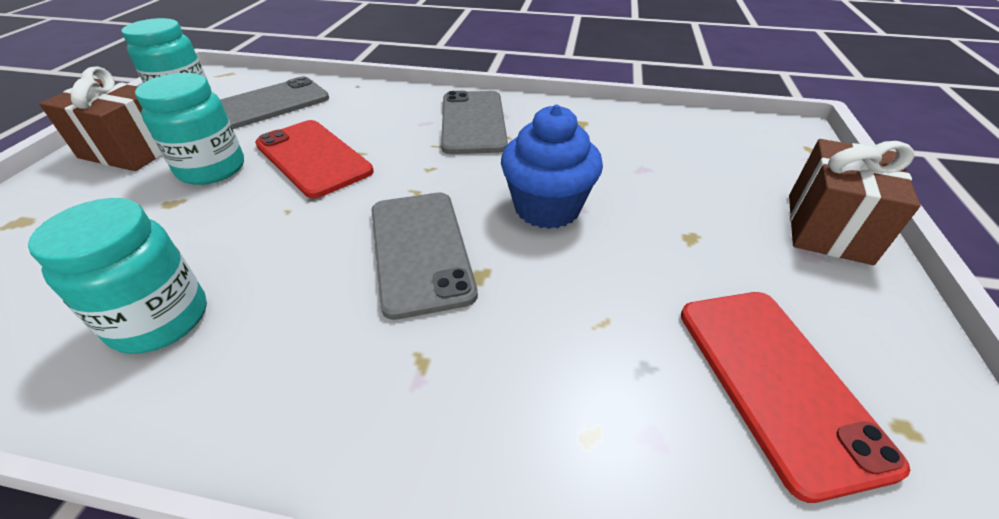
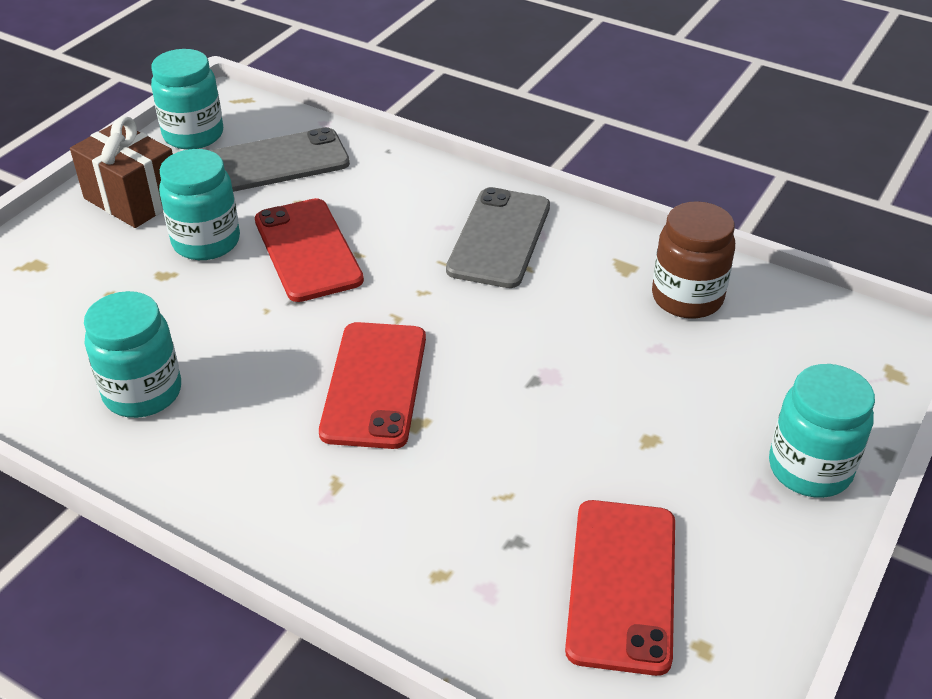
camera: 20 degrees right, 0 degrees up
(420, 250) = (374, 384): grey phone -> red phone
(547, 208) = (520, 370): blue cupcake -> none
(637, 133) = (687, 298): none -> brown jar
(827, 228) = (809, 469): brown gift -> turquoise jar

